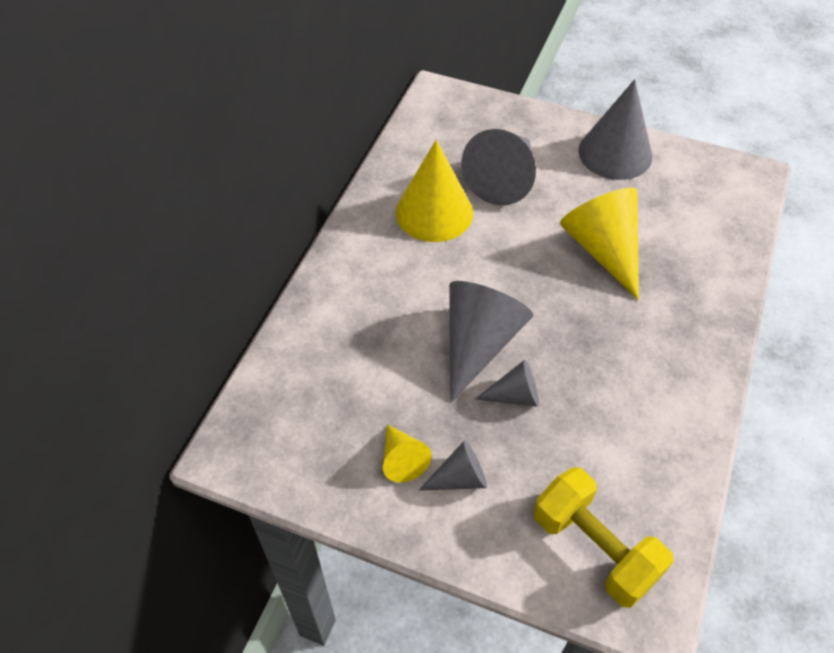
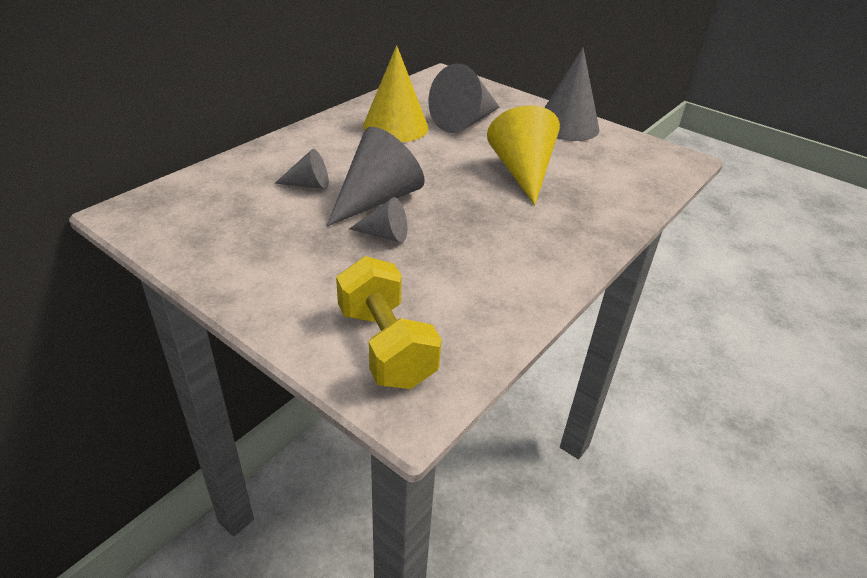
camera: 15 degrees right, 15 degrees down
(402, 459) = (258, 249): yellow cone -> none
(460, 478) = (298, 271): grey cone -> grey cone (309, 184)

